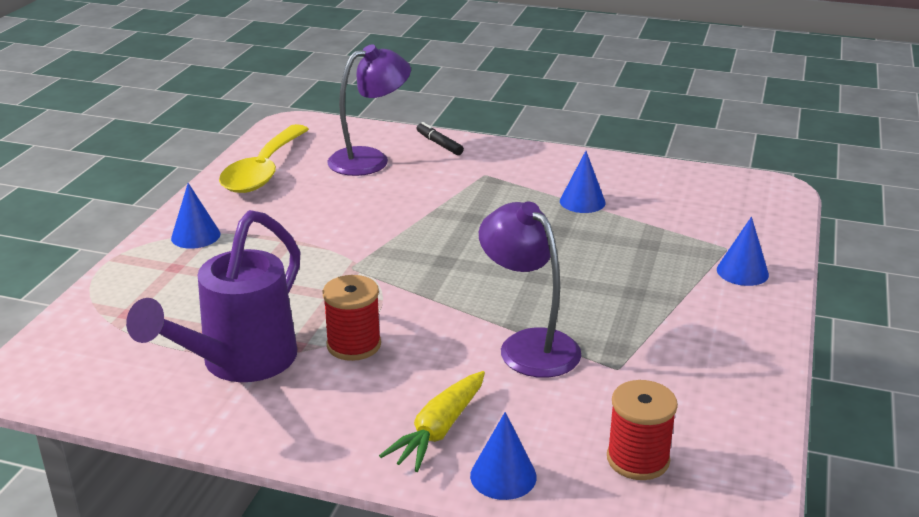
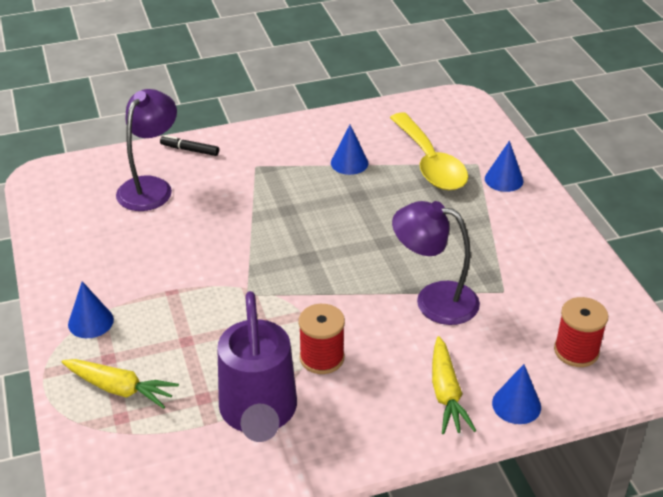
camera: 35 degrees left, 10 degrees up
(154, 293) = (120, 389): none -> yellow carrot
(263, 170) = (73, 234): yellow spoon -> yellow spoon (429, 163)

